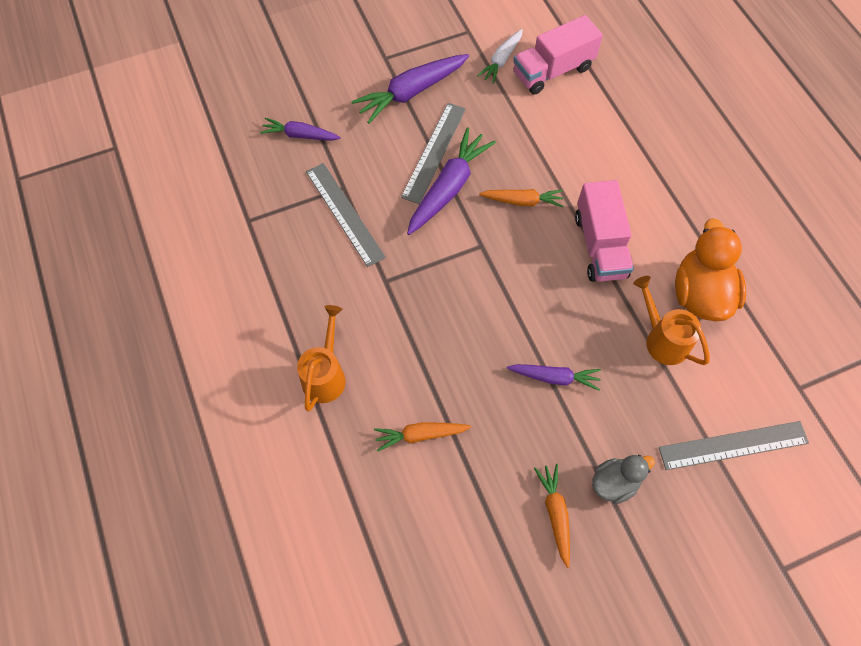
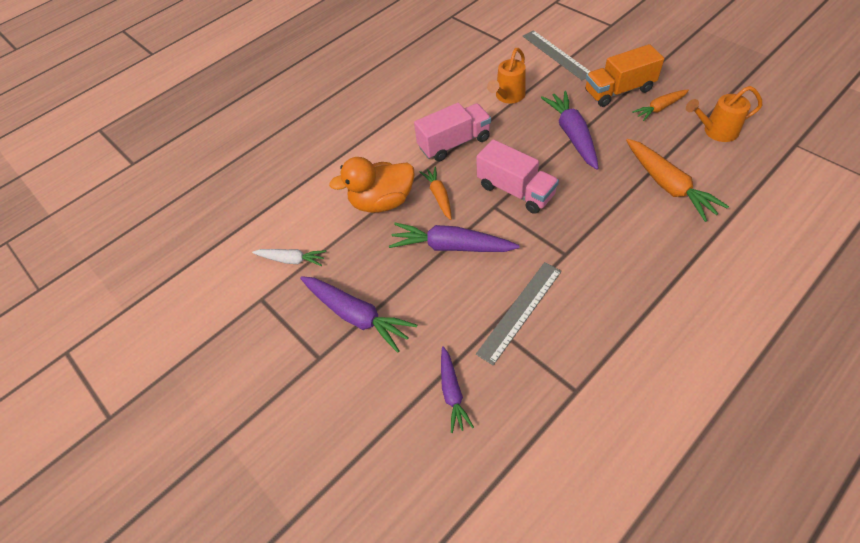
camera: 105 degrees left, 10 degrees down
(326, 375) = (671, 258): orange watering can -> orange watering can (716, 131)
(420, 435) = (668, 185): orange carrot -> orange carrot, size x1.67
(434, 152) = (419, 271): grey ruler -> none
(553, 71) = (292, 220): pink truck -> pink truck (515, 190)
(554, 377) = (572, 135): purple carrot -> purple carrot, size x1.67
(614, 483) = (619, 91): grey duck -> orange truck
(700, 294) = (463, 89): orange duck -> orange duck (382, 202)

